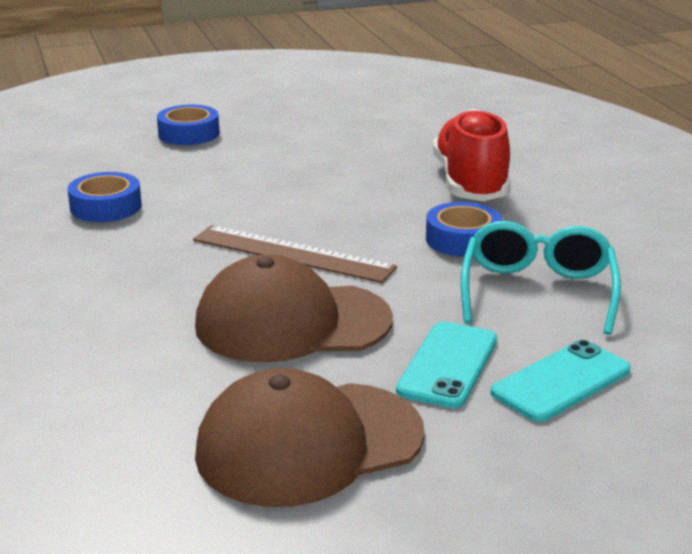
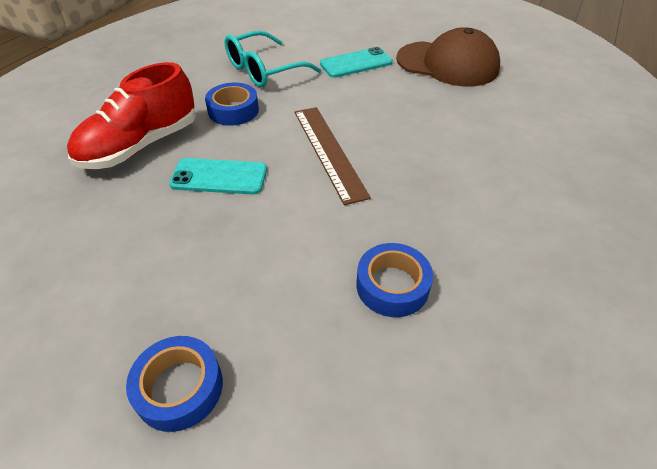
camera: 135 degrees left, 20 degrees up
(292, 322) = (389, 110): brown cap -> none
(561, 382) = (329, 41): turquoise phone -> turquoise phone (219, 177)

